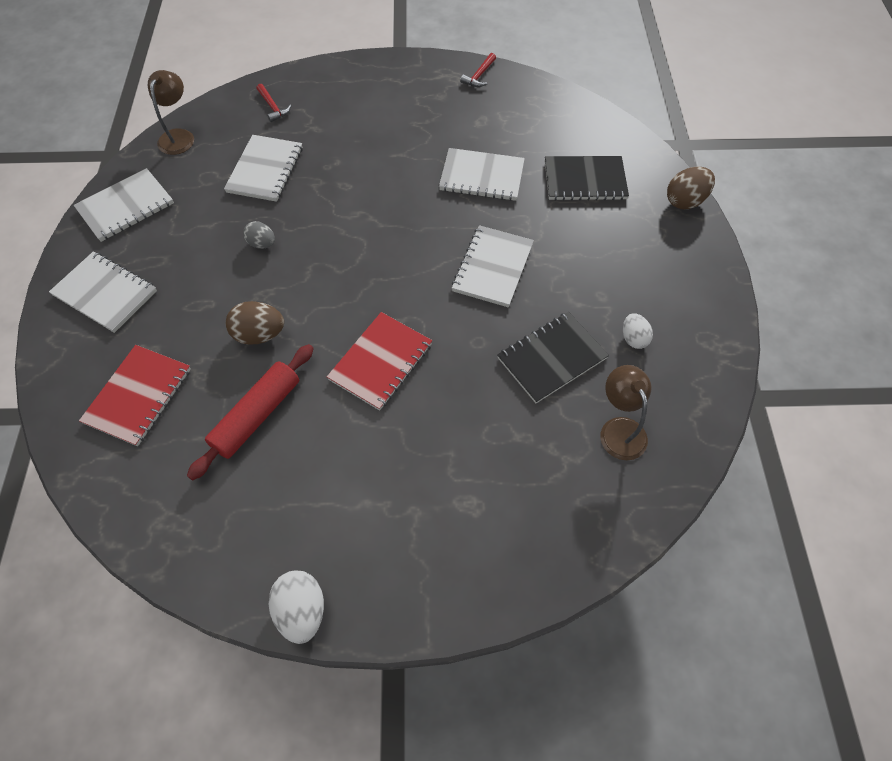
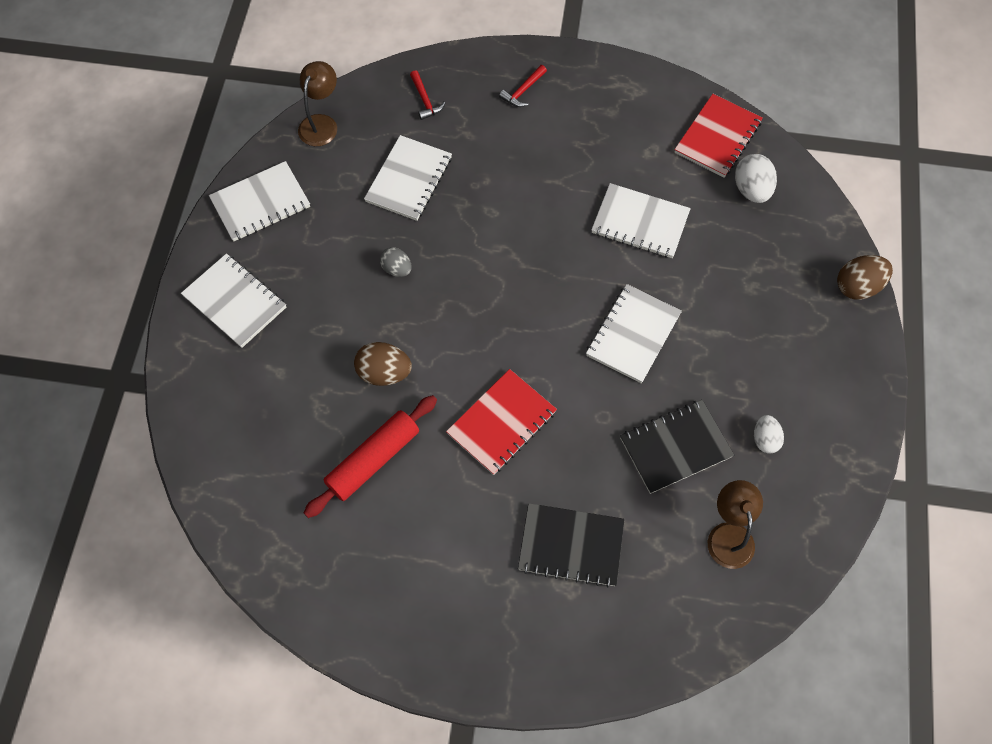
camera: 10 degrees right, 5 degrees up
(138, 396) = (261, 420): red notebook -> red notebook (717, 137)
(302, 610) = (396, 659): white egg -> white egg (751, 190)
(479, 75) = (659, 90): red hammer -> red hammer (523, 91)
(585, 180) = (752, 244): black notebook -> black notebook (571, 545)

